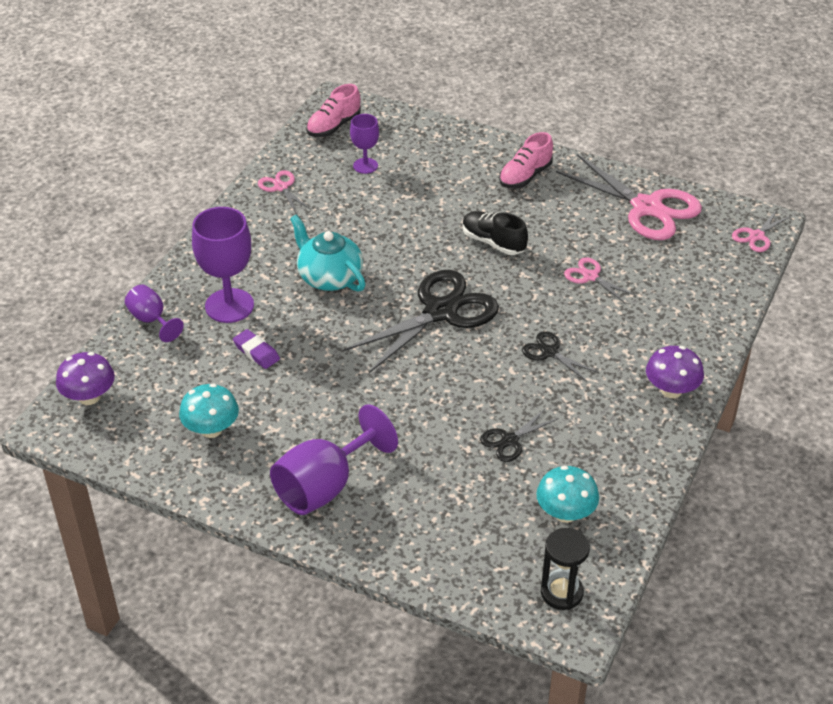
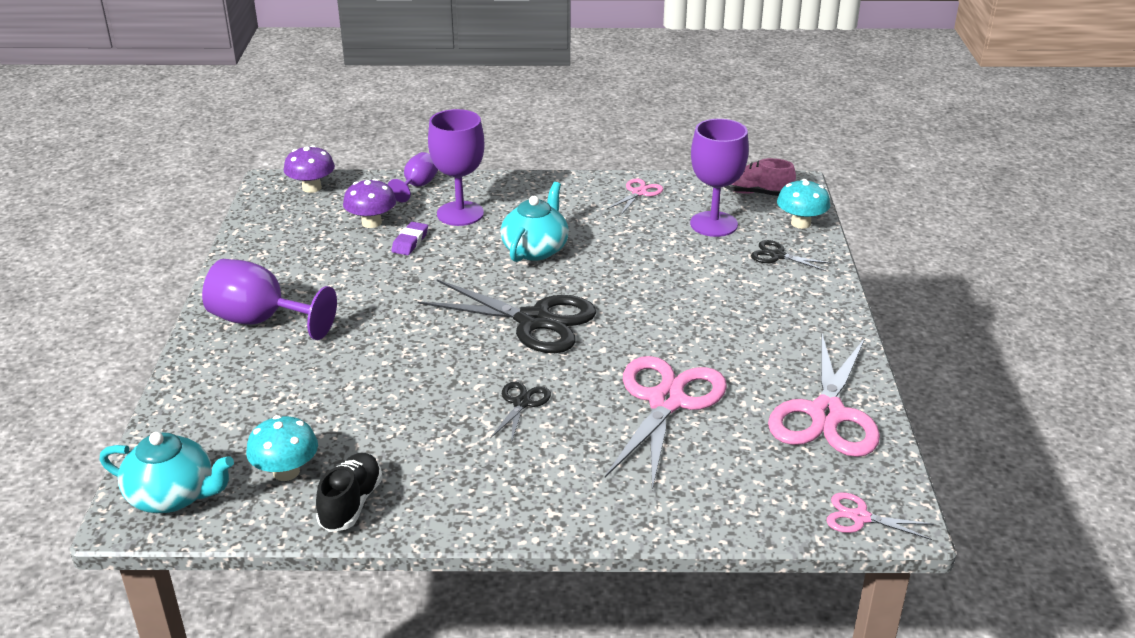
camera: 65 degrees right, 10 degrees down
(211, 429) = (303, 248): turquoise mushroom -> turquoise mushroom (800, 223)
(365, 166) = (713, 224): purple goblet -> purple goblet, size x1.77
(493, 242) = (666, 325): black shoe -> black shoe (351, 504)
(510, 440) = (373, 409): black scissors -> black scissors (777, 256)
(525, 176) = (795, 317): pink shoe -> none
(561, 593) = (173, 496): black hourglass -> turquoise teapot
(590, 276) = (666, 402): pink scissors -> pink scissors, size x2.12
(671, 390) = (518, 506): purple mushroom -> purple mushroom (371, 223)

